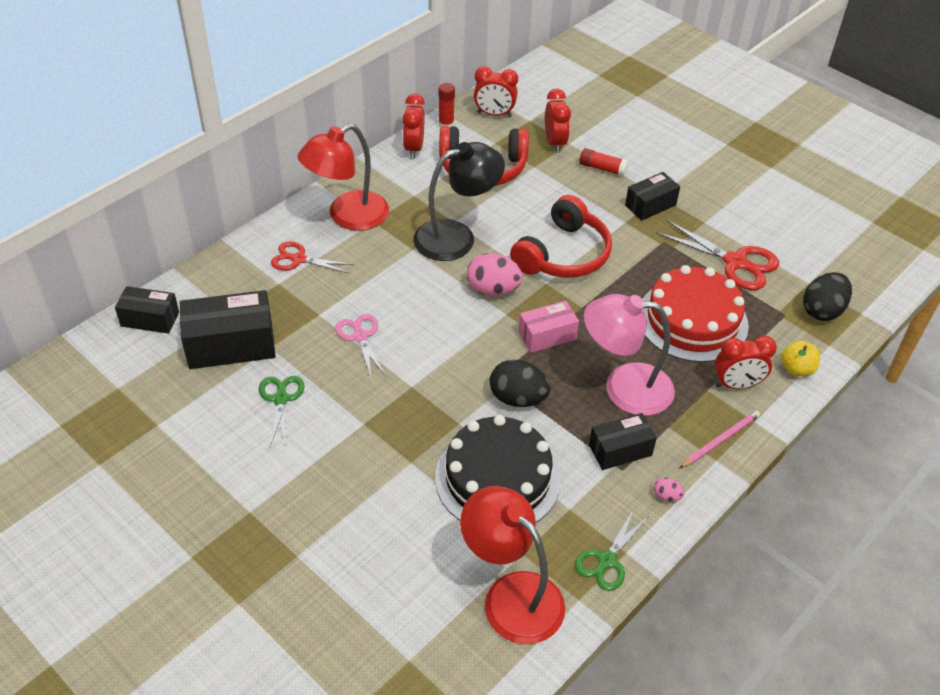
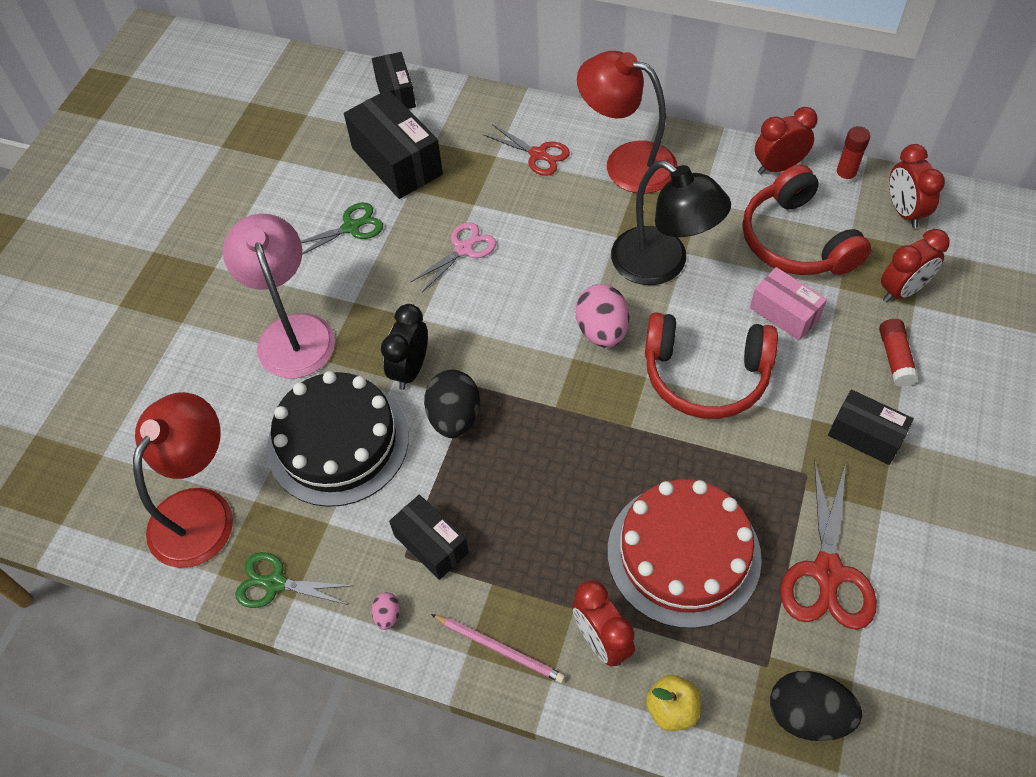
camera: 70 degrees right, 10 degrees up
(298, 259) = (538, 154): red scissors -> red scissors turned 135 degrees clockwise
(456, 409) = (410, 369): none -> black clock
(547, 336) = (562, 409): pink box -> pink box (784, 313)
(624, 388) = (526, 515): pink lamp -> pink lamp (292, 332)

